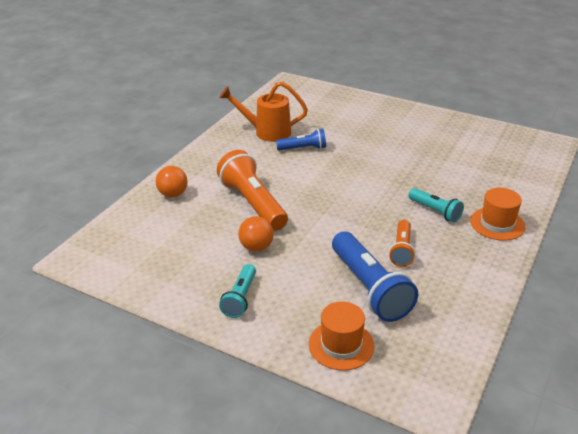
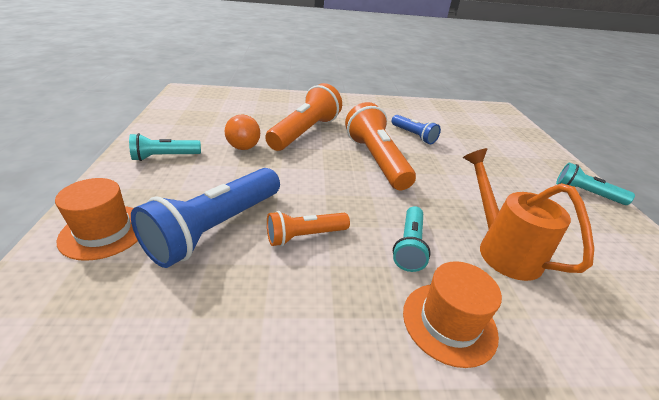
camera: 55 degrees right, 0 degrees up
(173, 194) = (285, 102): orange ball -> none
(267, 132) = (413, 115): orange watering can -> orange watering can (502, 249)
(328, 183) = (376, 160): none -> orange flashlight
(426, 117) = (585, 193): none -> turquoise flashlight

